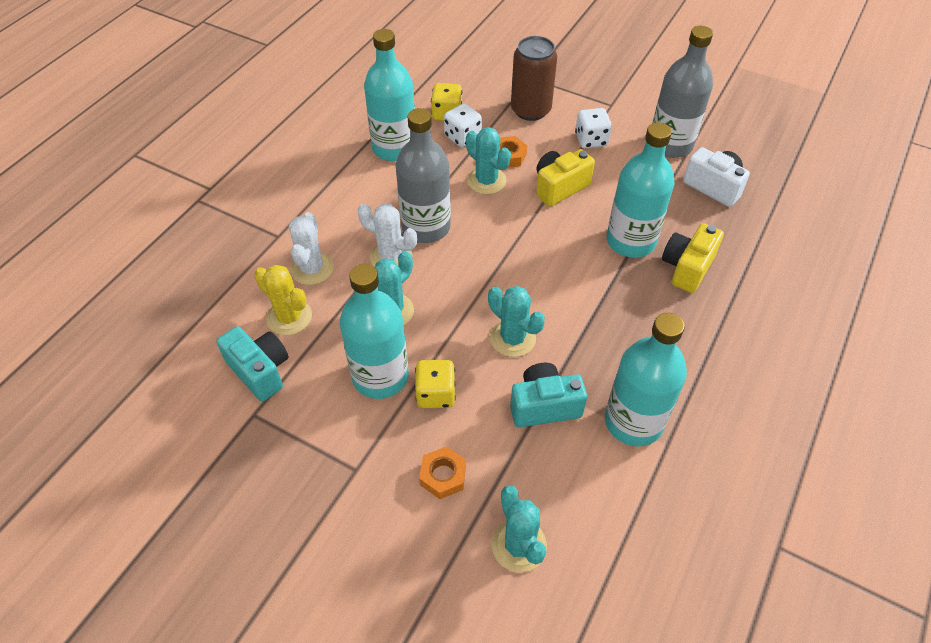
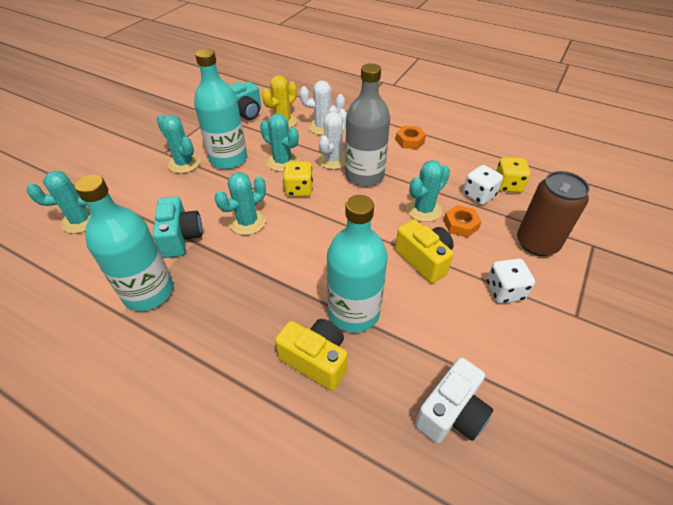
camera: 90 degrees right, 5 degrees down
(387, 434) = (184, 163): none -> turquoise cactus
(394, 148) = (453, 157): turquoise bottle -> none
(436, 394) = (208, 183): yellow dice -> yellow dice (299, 189)
(443, 475) = (145, 187): orange nut -> orange nut (410, 141)
(670, 145) = (520, 373): grey bottle -> none

